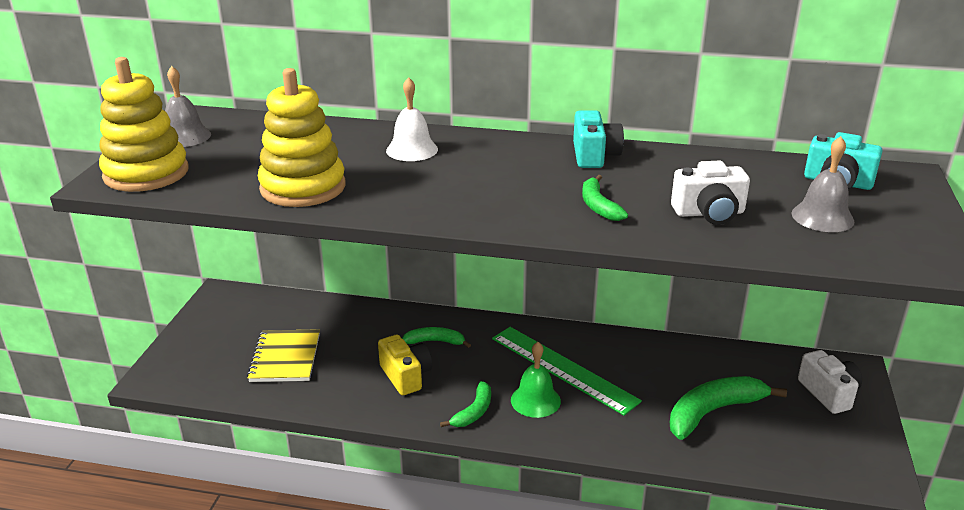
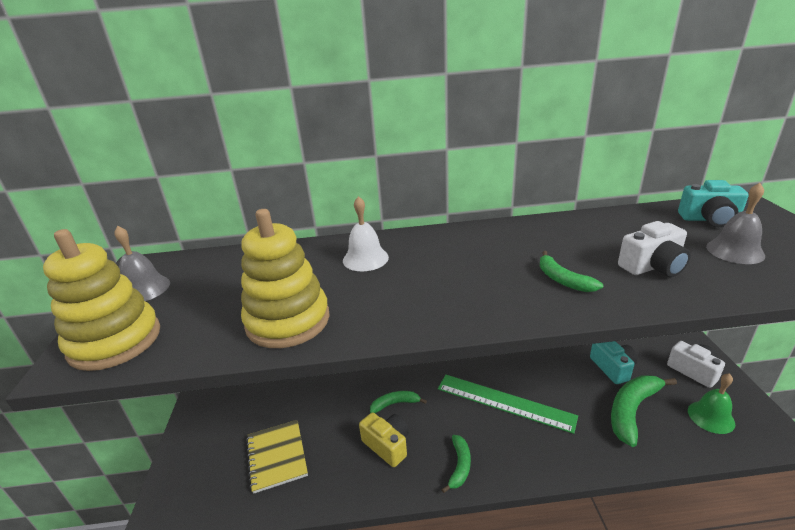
camera: 15 degrees left, 0 degrees up
(535, 400) = (501, 439): green bell -> green bell (711, 417)
(594, 155) = (516, 233): turquoise camera -> turquoise camera (612, 368)

